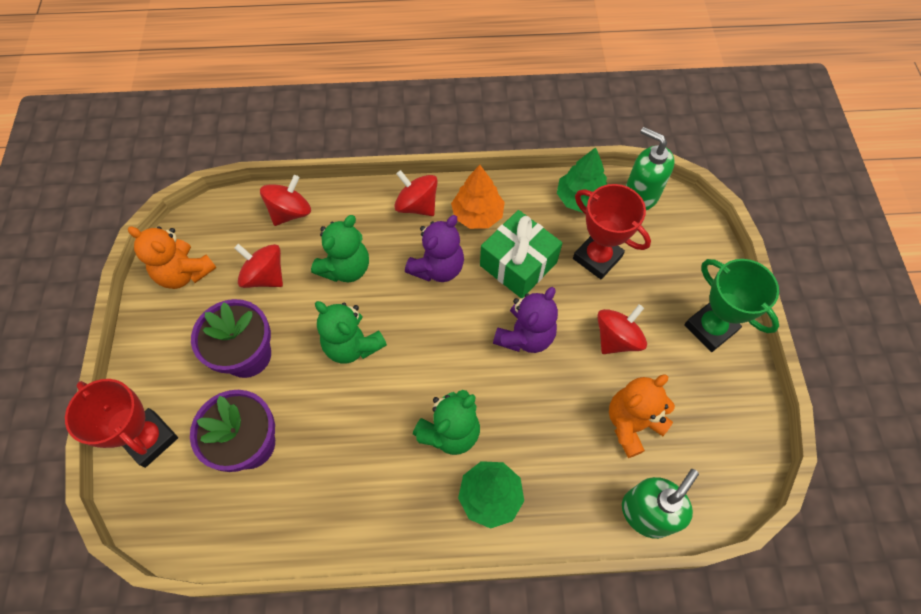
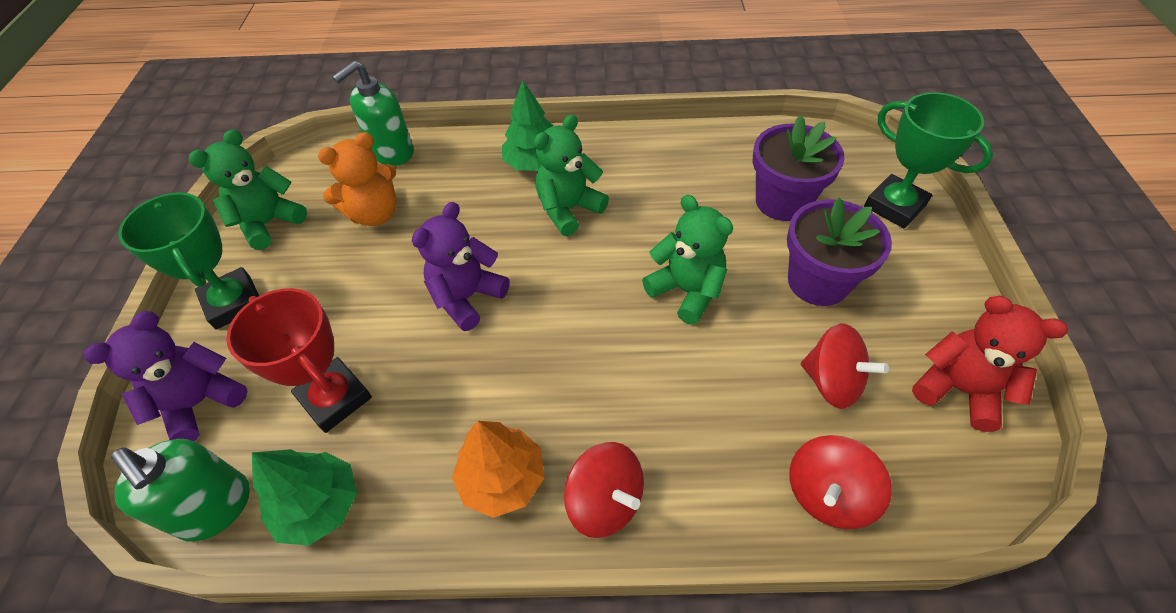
camera: 175 degrees left, 10 degrees down
(150, 439) = (894, 206): red trophy -> green trophy
(184, 273) = (958, 389): orange teddy bear -> red teddy bear
(346, 268) = (712, 391): green teddy bear -> green teddy bear (269, 223)
(437, 268) = (574, 388): purple teddy bear -> purple teddy bear (201, 402)
(518, 264) = (454, 391): green gift -> none
(616, 338) = (355, 292): red spinning top -> none

